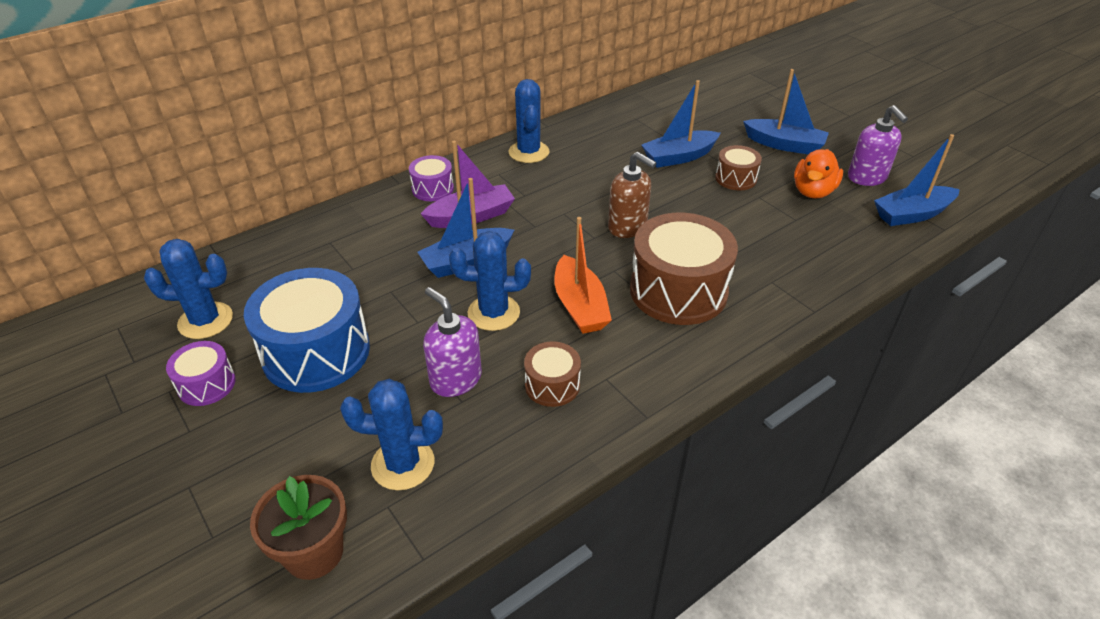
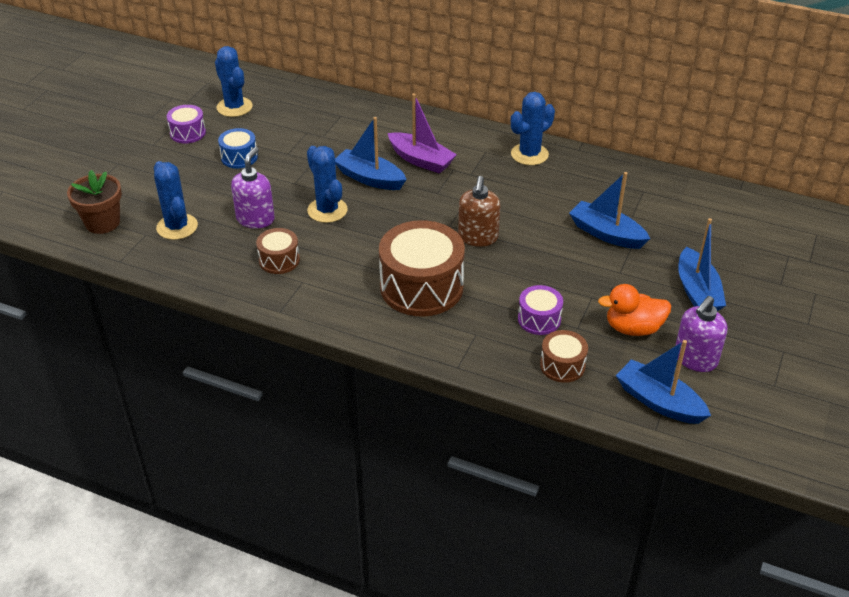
camera: 60 degrees right, 0 degrees up
(316, 352) = (239, 157): blue drum -> blue drum, size x0.50
(432, 189) = (437, 130): purple drum -> purple drum (539, 319)
(580, 306) = (365, 245): orange boat -> none
(736, 178) = (606, 276): brown drum -> brown drum (562, 365)

